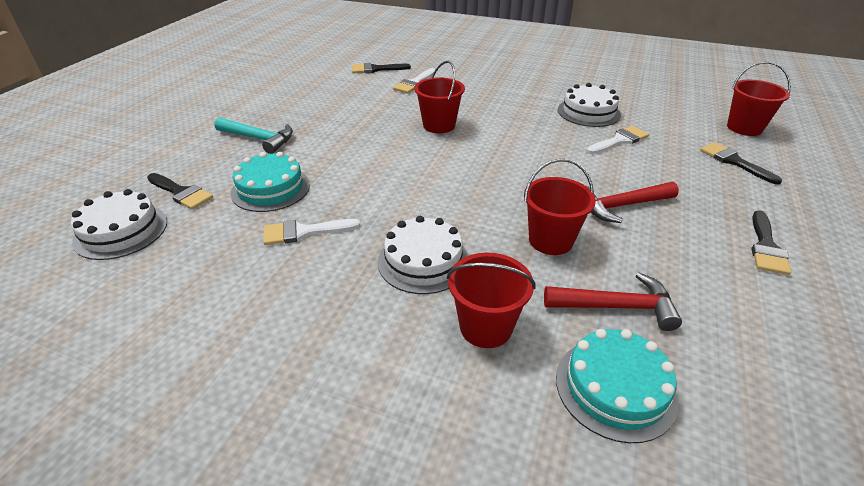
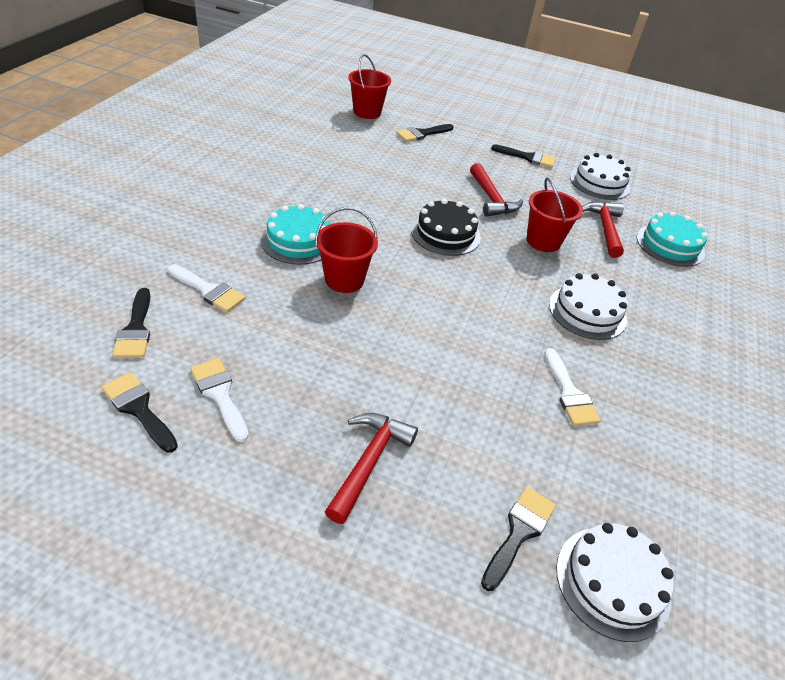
camera: 95 degrees left, 5 degrees up
(259, 139) = (369, 461): turquoise hammer -> red hammer
(270, 188) = (496, 431): turquoise cake -> turquoise cake (298, 241)
(315, 77) = (139, 409): none -> black brush
(486, 327) = (645, 287): red bucket -> none
(529, 173) = (445, 233): none -> black cake
(588, 112) = (326, 175): white cake -> white cake (599, 183)
(619, 140) = (386, 173): white brush -> white brush (220, 395)

